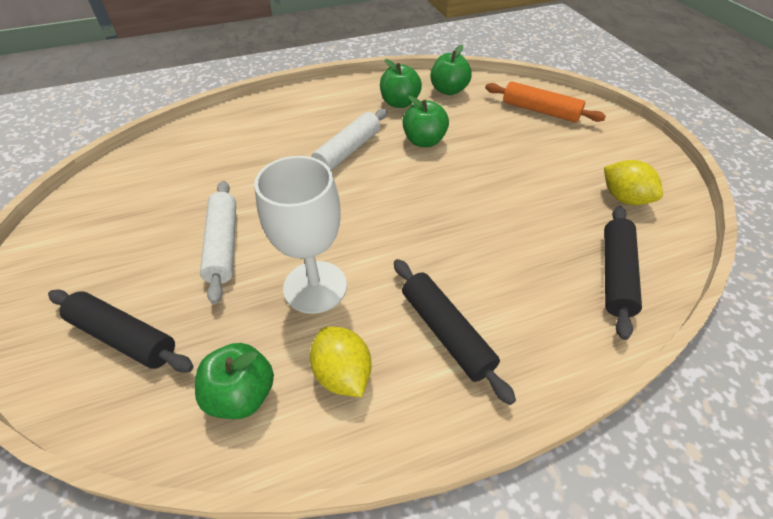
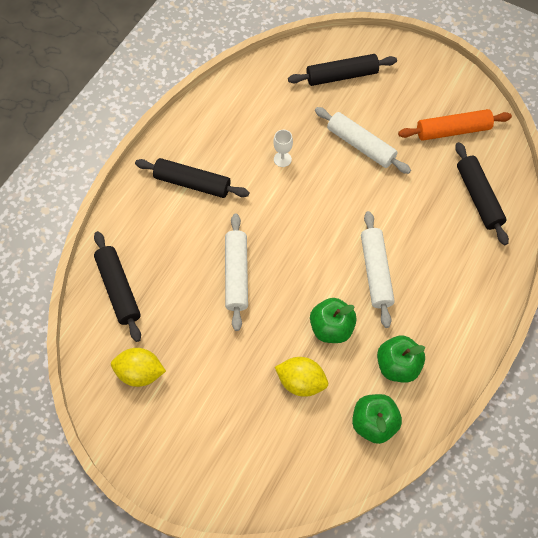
camera: 140 degrees right, 15 degrees up
(201, 147) = (478, 197): none -> black rolling pin
(242, 394) = (260, 94): green apple -> none
(315, 287) = (282, 159): white goblet -> white goblet, size x0.42
(342, 373) = (225, 131): yellow lemon -> yellow lemon (301, 382)
(472, 215) = (236, 275): none -> white rolling pin
(540, 111) = (267, 454): orange rolling pin -> orange rolling pin (452, 130)

